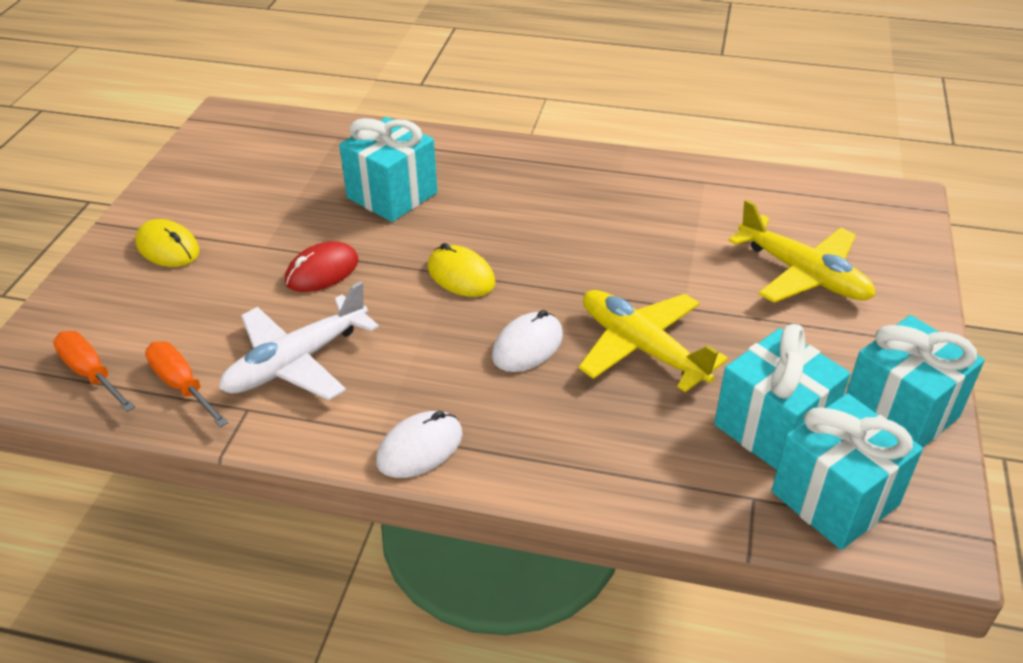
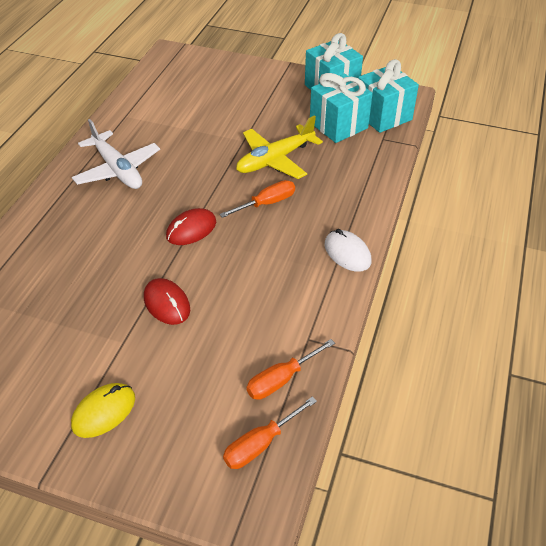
camera: 85 degrees left, 5 degrees up
(296, 362) = (265, 314): white plane -> white plane (117, 170)
(392, 195) = (81, 263): turquoise gift -> none
(461, 275) = (191, 229): yellow mouse -> red mouse
(527, 346) = (266, 203): white mouse -> orange screwdriver
(803, 274) = (225, 96): yellow plane -> none

